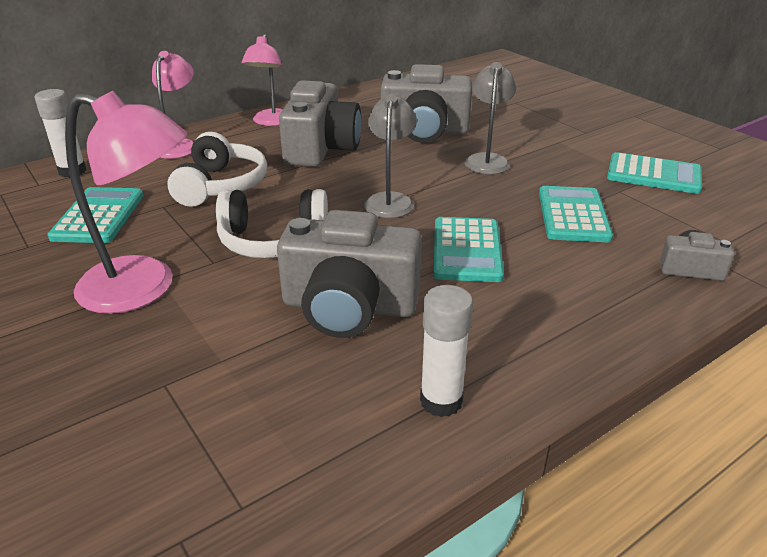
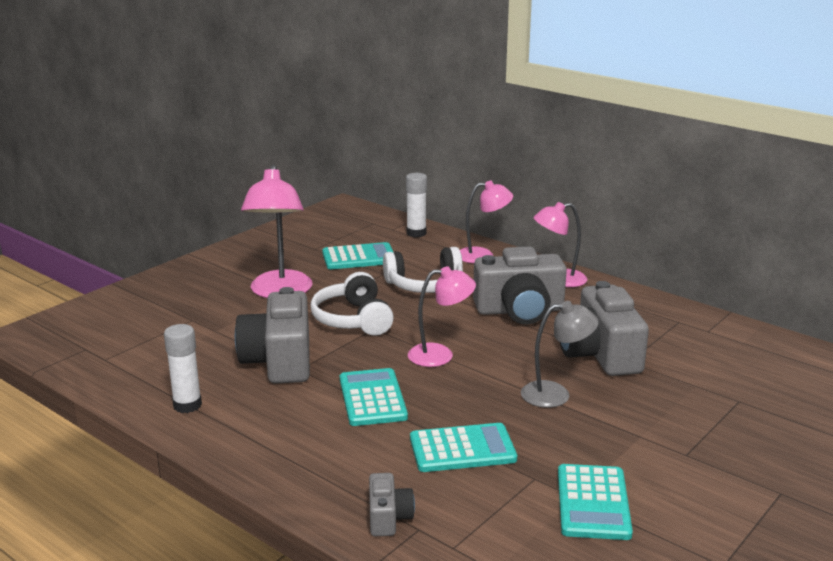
camera: 75 degrees right, 10 degrees down
(390, 200) = (440, 355): grey lamp -> pink lamp
(466, 250) = (372, 398): turquoise calculator -> turquoise calculator turned 90 degrees clockwise

